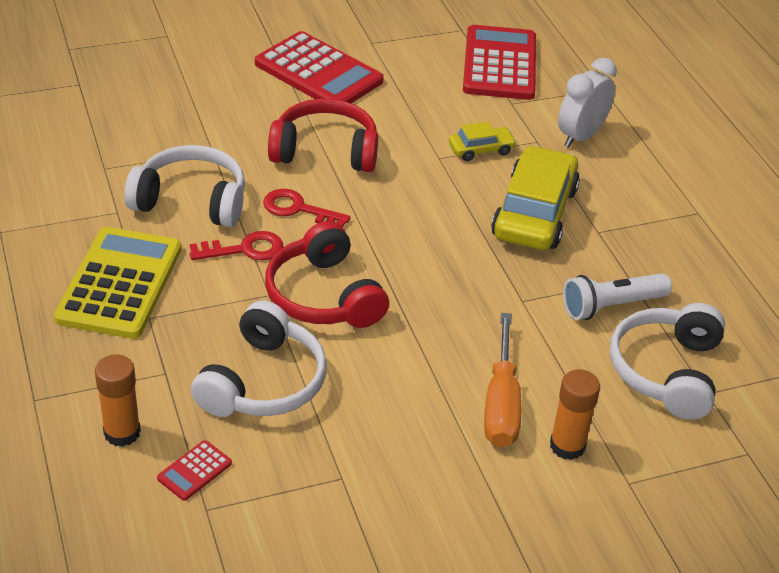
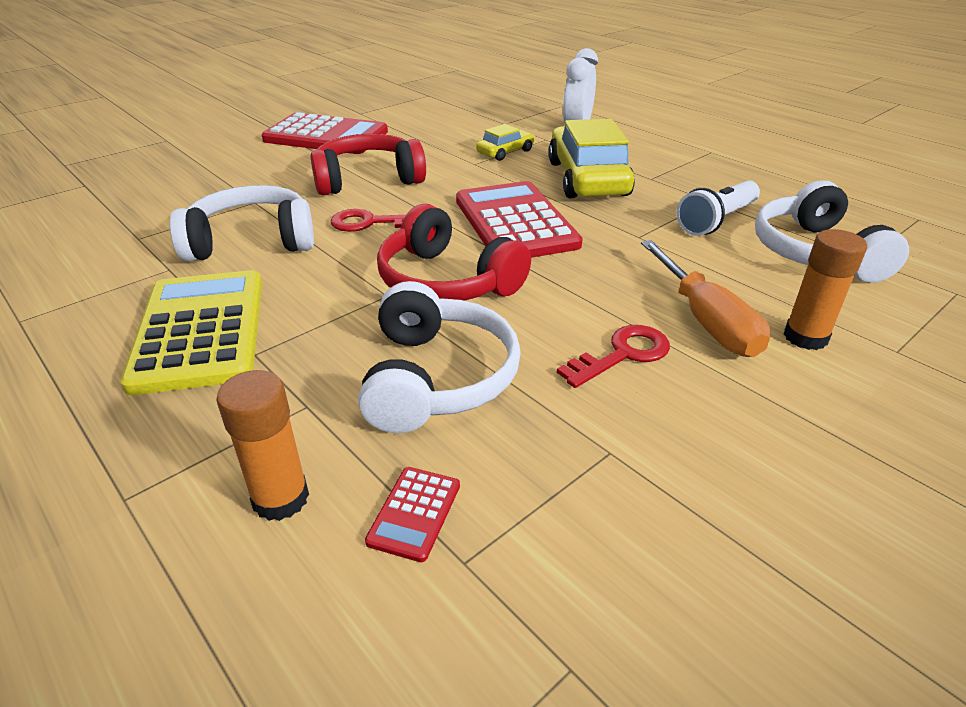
camera: 20 degrees left, 5 degrees down
(244, 249) = (334, 265): red key -> red key (622, 354)
(499, 64) = (475, 106): red calculator -> red calculator (515, 222)

